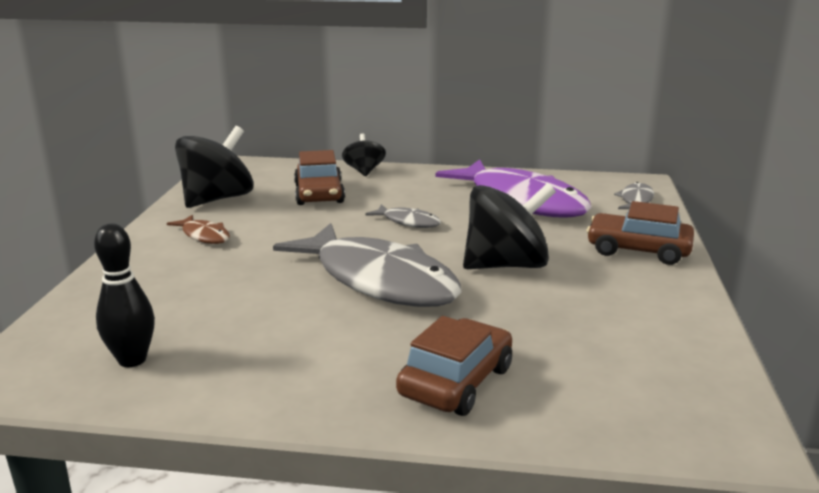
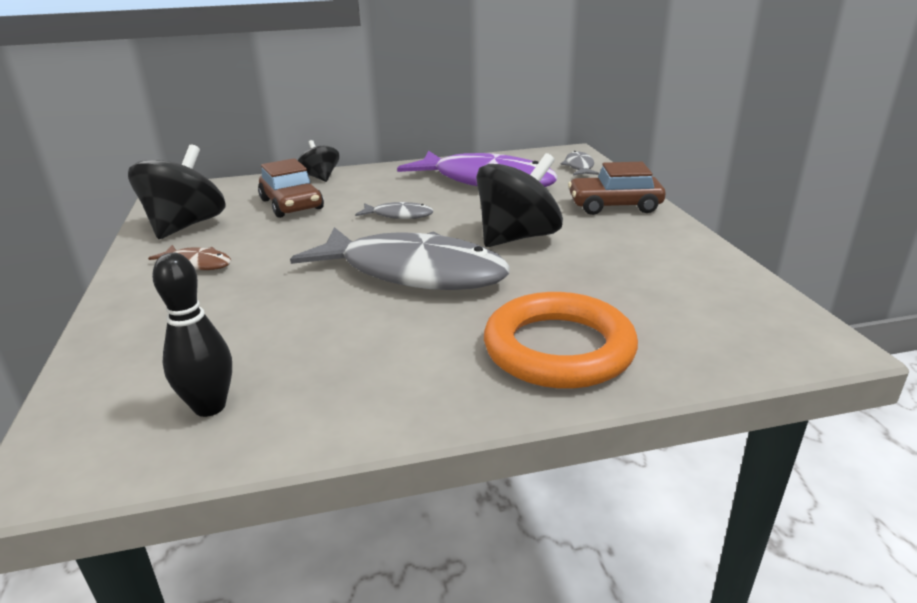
camera: 20 degrees left, 5 degrees up
(456, 381) = (558, 349): brown car -> orange ring

